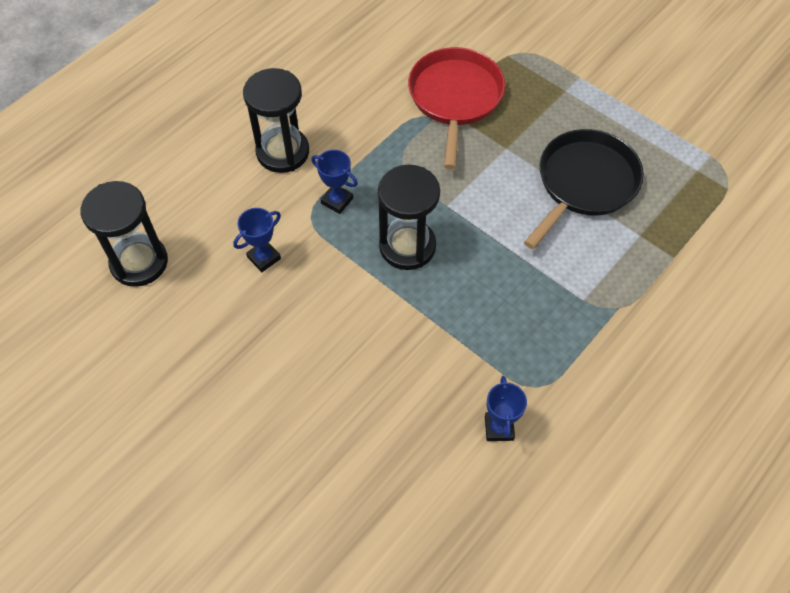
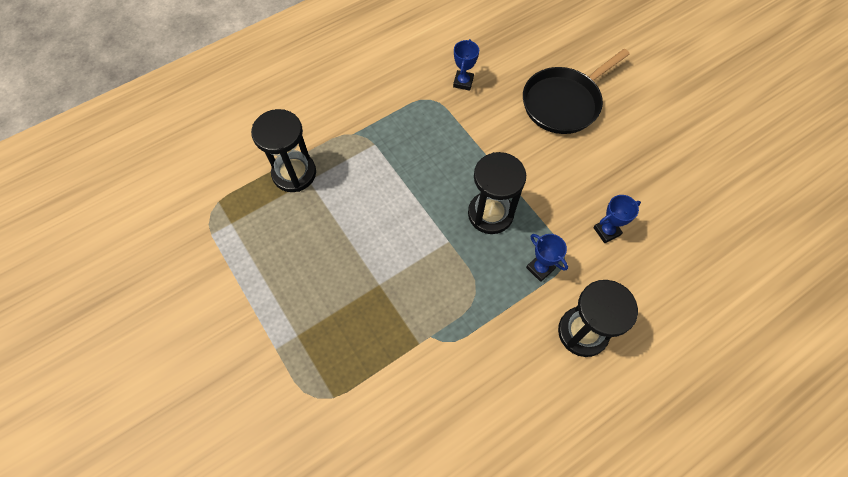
camera: 165 degrees left, 5 degrees up
(139, 262) = (709, 251): black hourglass -> black hourglass (294, 173)
(455, 98) = (405, 354): red pan -> none
(584, 183) = (328, 234): black pan -> black pan (563, 103)

